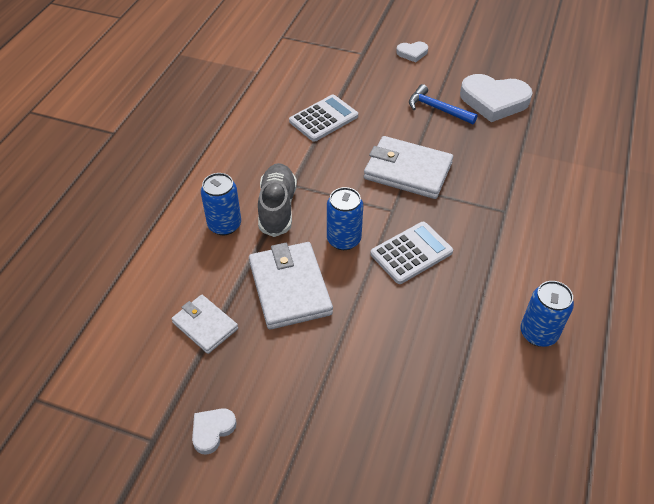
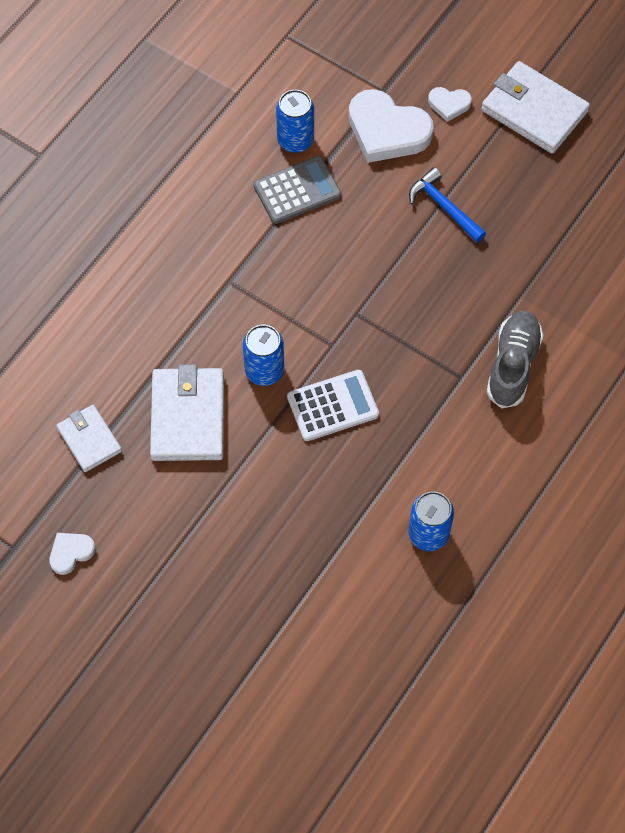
camera: 15 degrees right, 15 degrees up
(224, 225) = (139, 320): blue can -> blue can (295, 140)
(277, 208) = (204, 310): grey shoe -> grey shoe (513, 365)
(323, 119) = (297, 190): white calculator -> grey calculator
(408, 171) = (371, 294): white wallet -> white wallet (534, 111)
(494, 101) = (521, 210): white heart -> white heart (387, 131)

